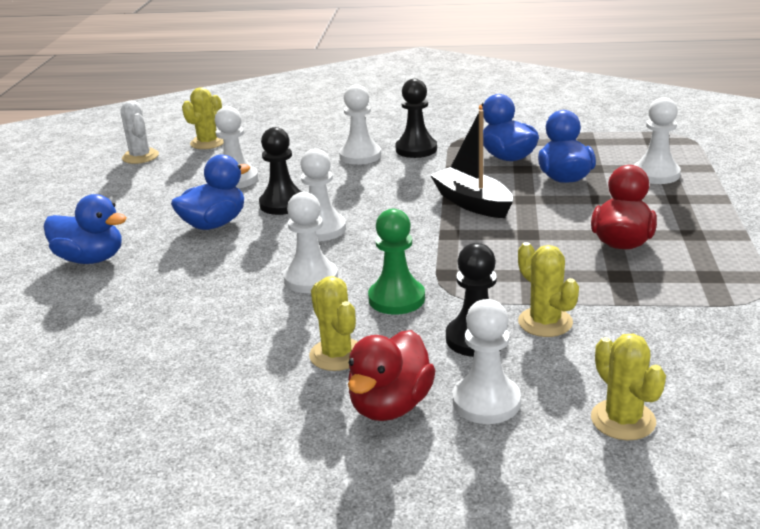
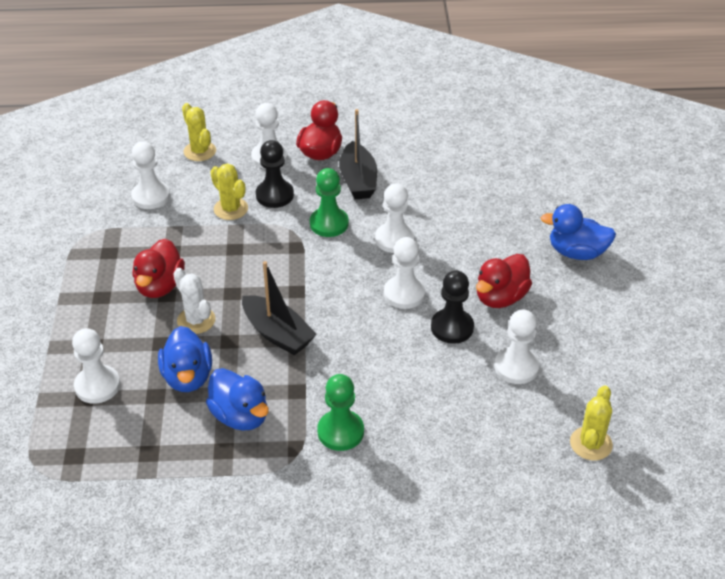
camera: 170 degrees right, 15 degrees up
(140, 156) = (650, 410): white cactus -> white cactus (196, 320)
(214, 224) = (500, 297): blue duck -> red duck
(337, 355) = (358, 180): yellow cactus -> black boat
(360, 156) = (400, 416): white pawn -> white pawn (151, 196)
(416, 149) = (340, 432): black pawn -> green pawn

